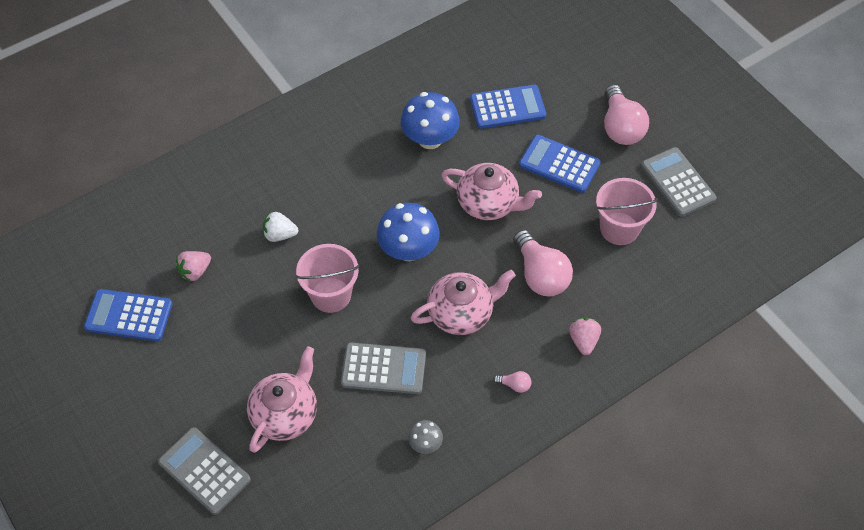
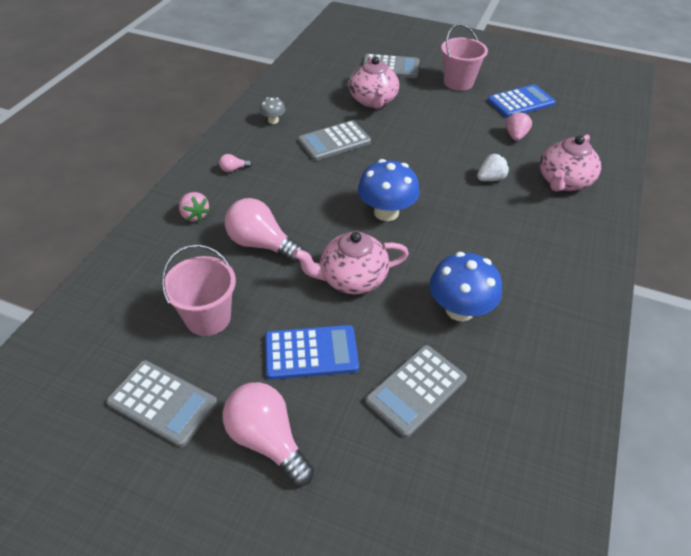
camera: 145 degrees right, 10 degrees down
(331, 295) = (412, 162): pink bucket -> pink bucket (458, 82)
(461, 313) = (307, 192): pink teapot -> pink teapot (563, 182)
(507, 107) = (416, 390): blue calculator -> grey calculator

